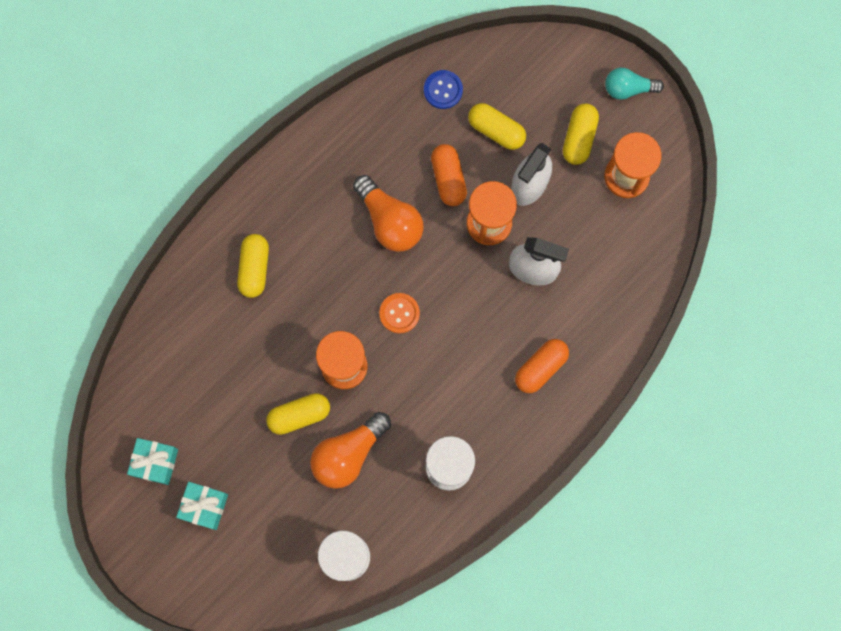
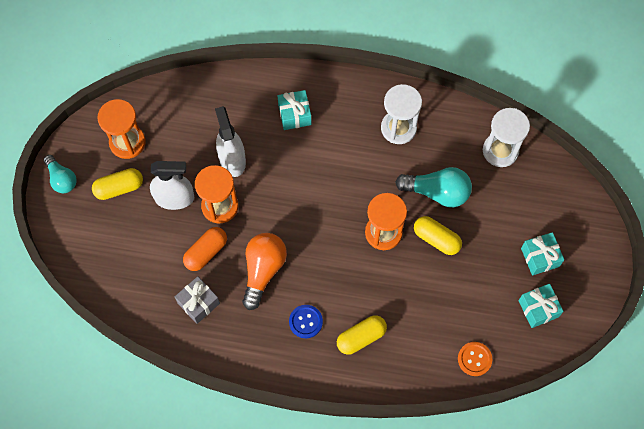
camera: 125 degrees left, 10 degrees down
(348, 454) = (437, 192): orange light bulb -> turquoise light bulb
(399, 313) = (322, 222): orange button -> orange button (474, 359)
(400, 138) = (198, 303): none -> grey gift
(443, 90) = (142, 298): blue button -> blue button (305, 321)
(496, 130) = (149, 244): yellow capsule -> none
(541, 368) = (294, 115): orange capsule -> turquoise gift

